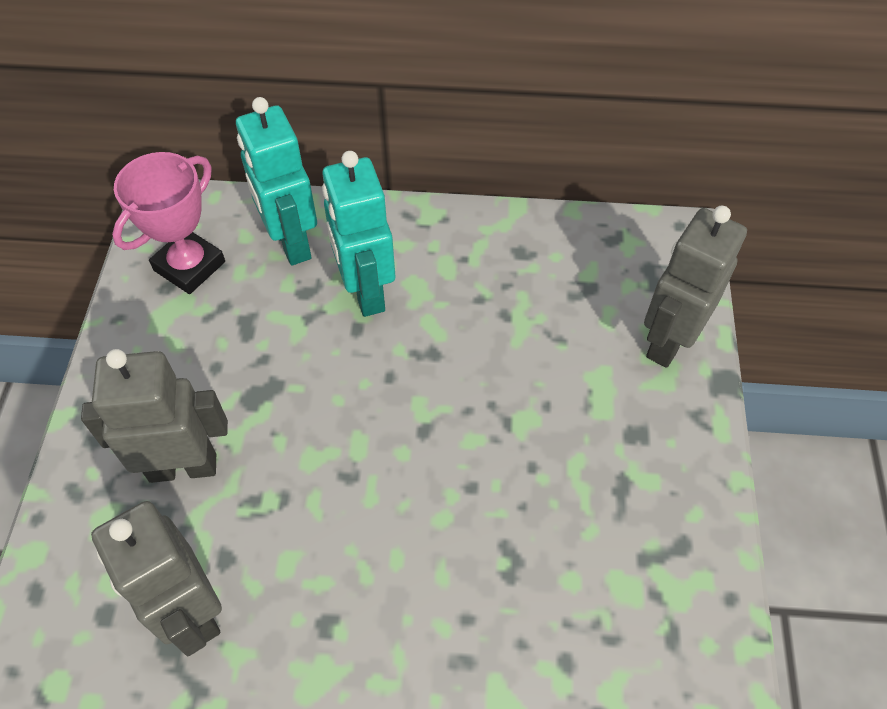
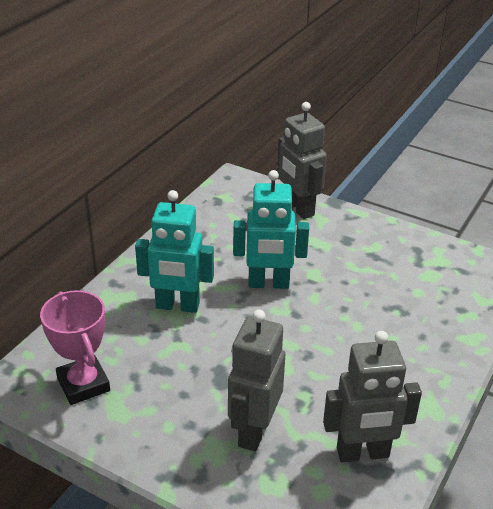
camera: 65 degrees left, 20 degrees down
(291, 243) = (107, 327): turquoise robot -> turquoise robot (268, 284)

